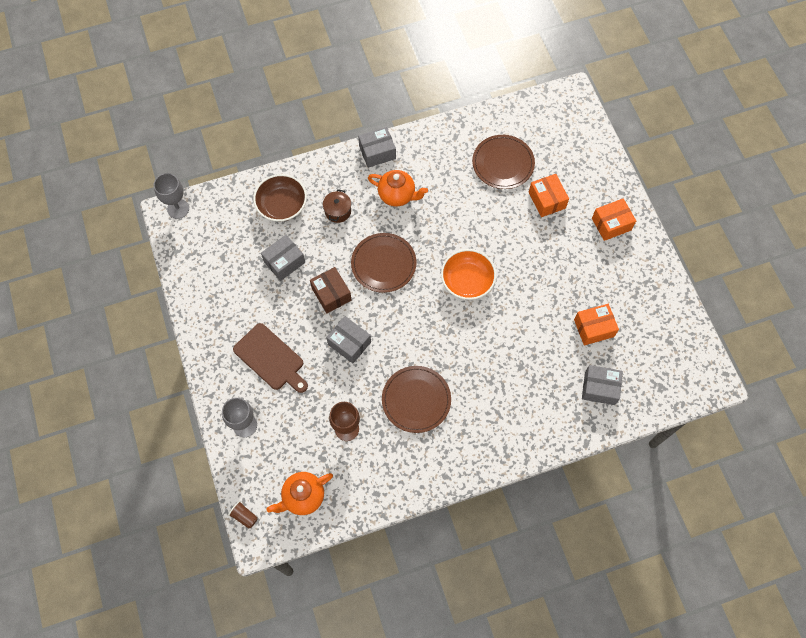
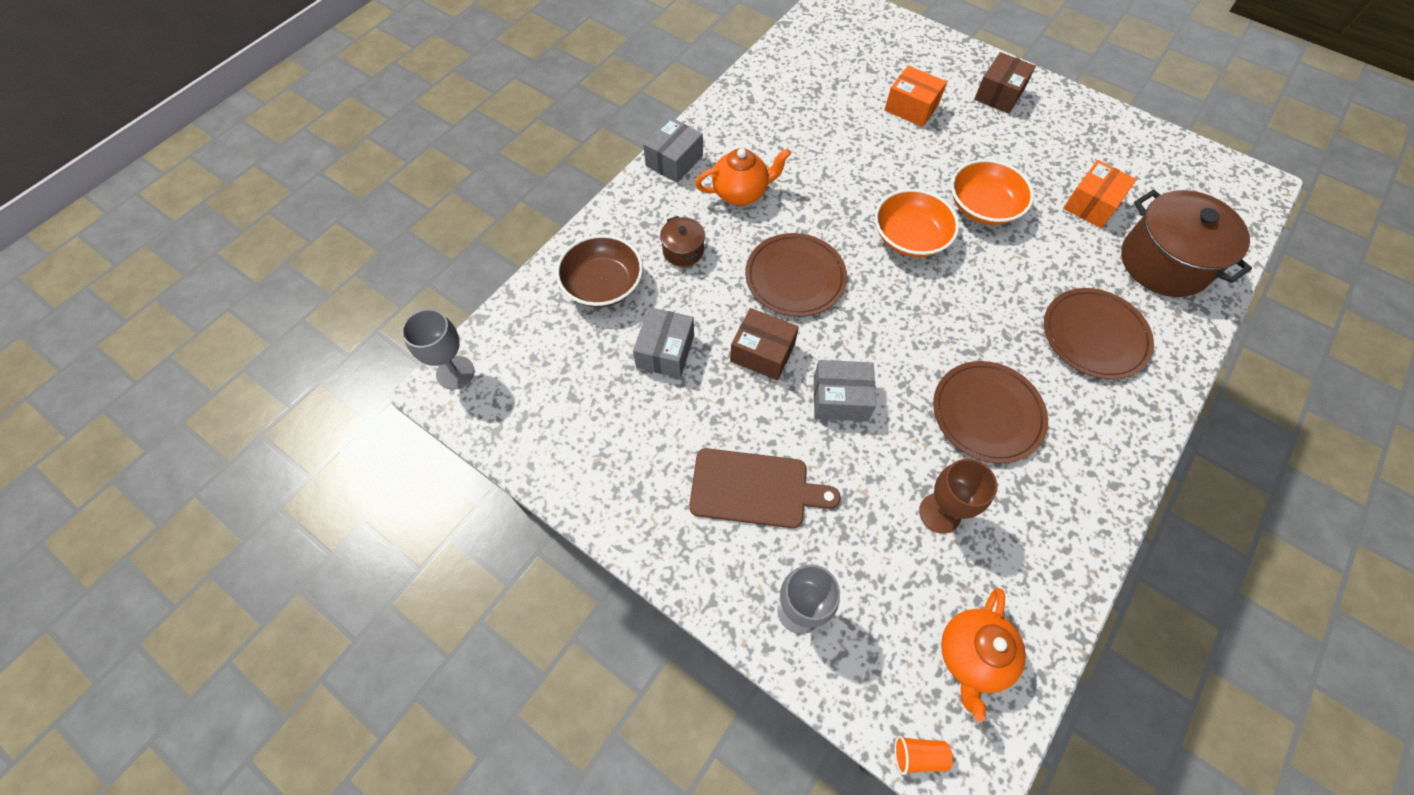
camera: 35 degrees left, 5 degrees down
(244, 516) = (918, 755): brown cup -> orange cup
(503, 163) = (829, 97): brown plate -> brown plate (1094, 335)
(527, 289) = (983, 207): none -> orange bowl
(599, 388) = (1164, 262): grey box -> brown pot
(611, 224) = (999, 94): orange box -> brown box

